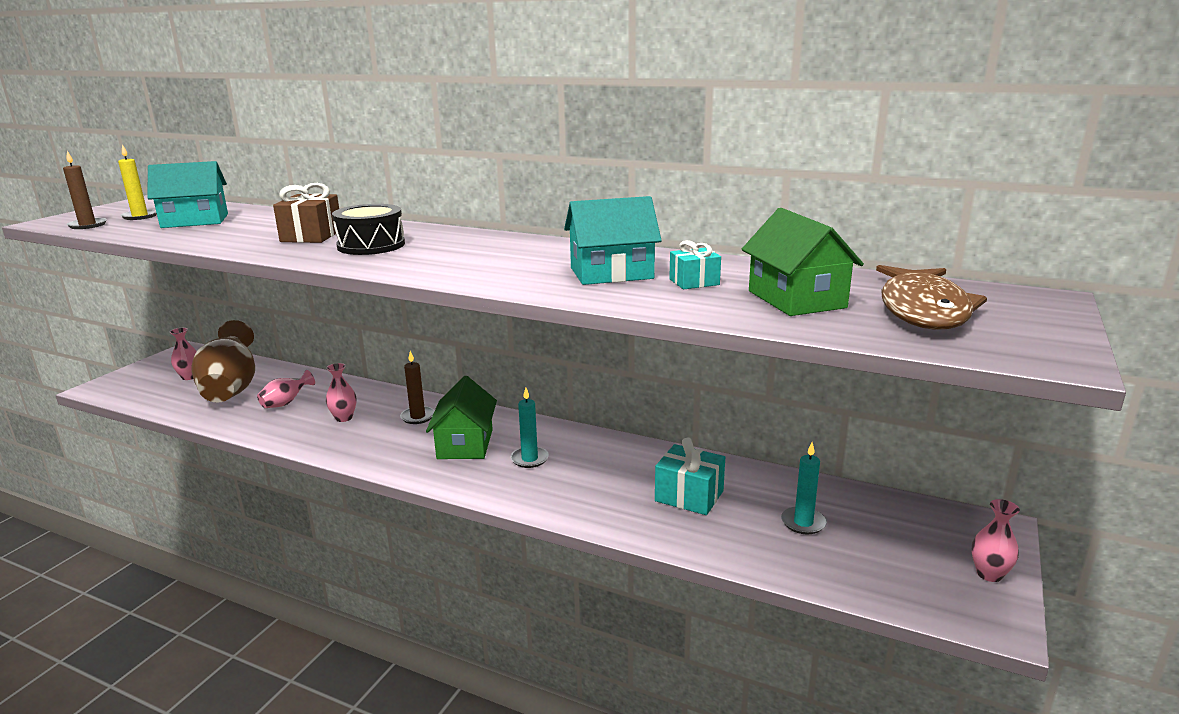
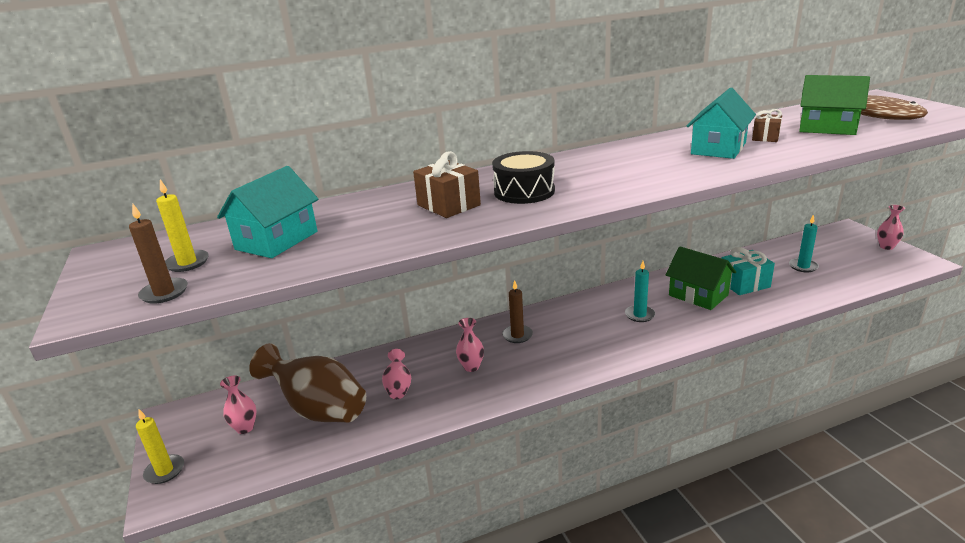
camera: 45 degrees left, 5 degrees up
(125, 376) = (165, 471): none -> yellow candle
(465, 444) = (587, 330): green house -> green house (698, 295)
(694, 282) = (765, 137): turquoise gift -> brown gift

